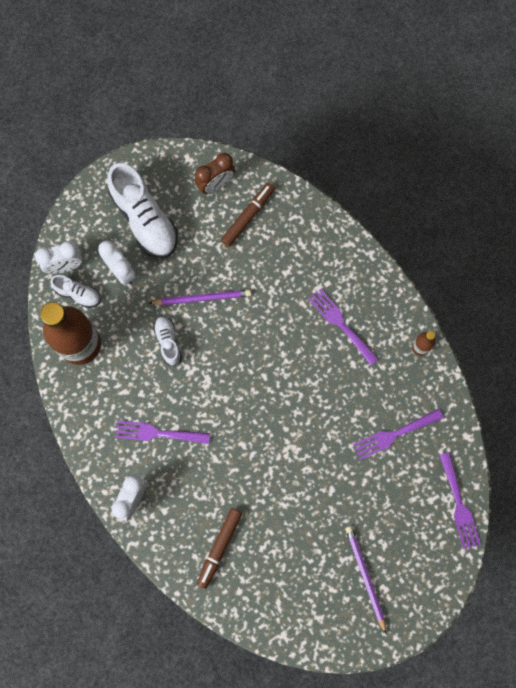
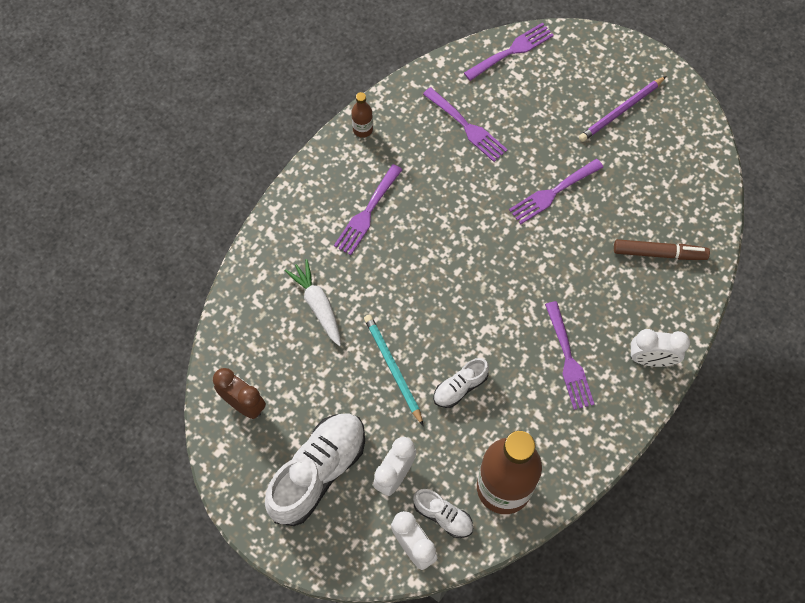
camera: 110 degrees left, 10 degrees down
(78, 294) = (443, 516): white shoe -> white shoe turned 120 degrees clockwise
(202, 298) = (393, 368): purple pencil -> turquoise pencil
(248, 216) = (273, 353): brown marker -> none
(274, 260) = (317, 305): none -> white carrot
(306, 482) = (553, 193): none -> purple fork

